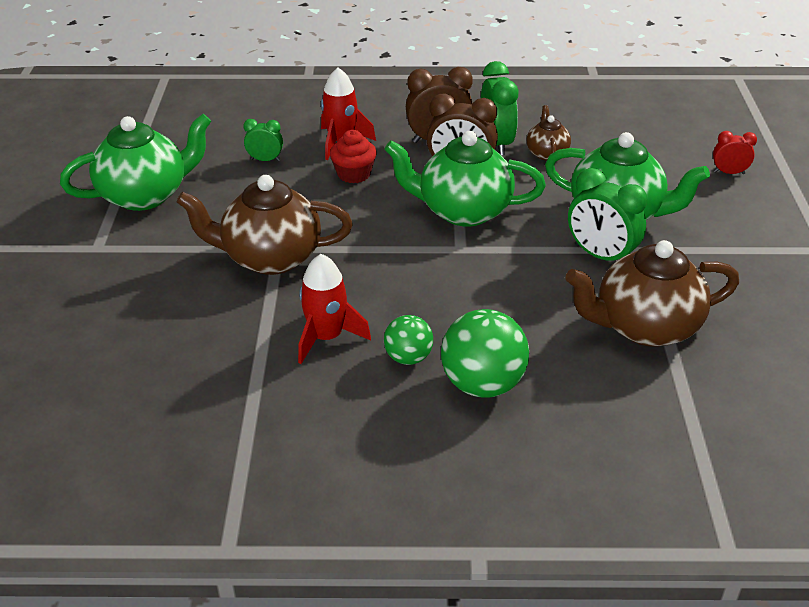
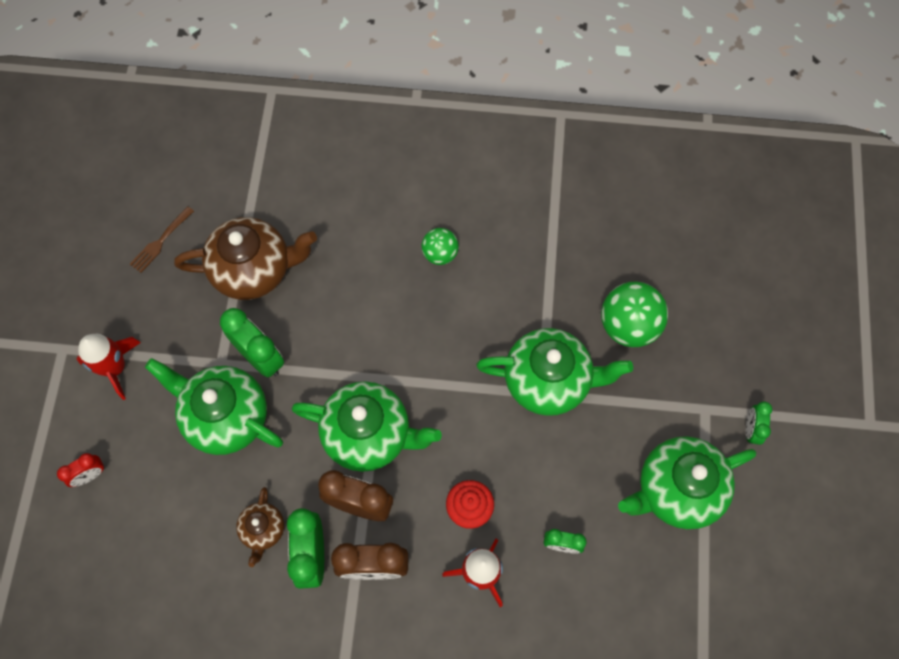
camera: 175 degrees left, 30 degrees up
(51, 236) = (751, 429): none -> green clock
(270, 258) = (548, 380): brown teapot -> green teapot
(326, 337) = (500, 280): red rocket -> red rocket (115, 368)
(482, 384) = (389, 224): green ball -> green ball (628, 325)
(729, 173) = (90, 475): red clock -> red clock turned 45 degrees counterclockwise
(780, 346) = (160, 241): none -> brown fork

